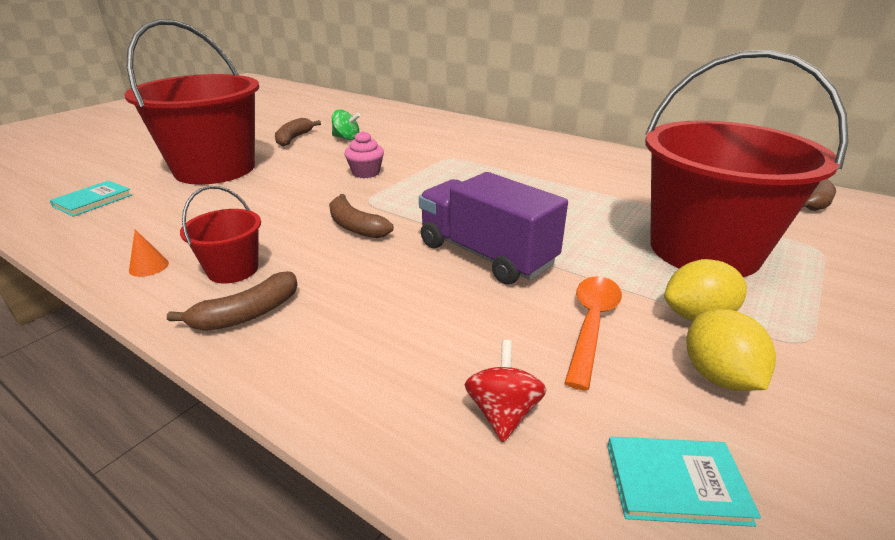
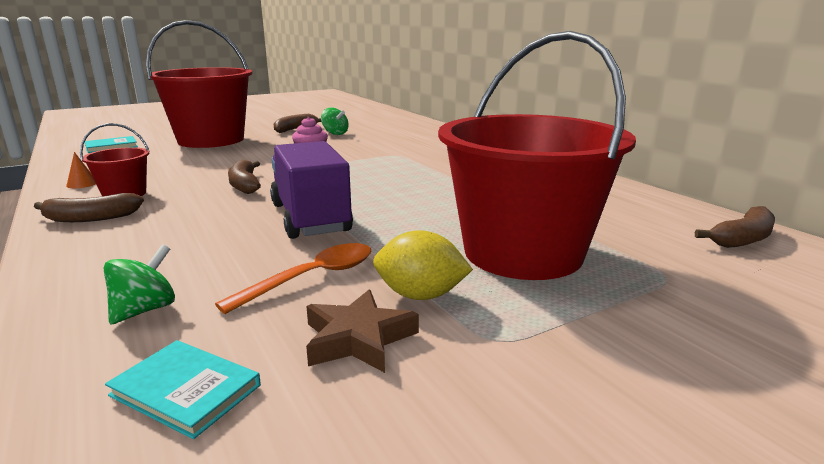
camera: 25 degrees right, 10 degrees down
(503, 412) = (145, 310): red spinning top -> green spinning top
(718, 376) = (358, 338): yellow lemon -> brown star

